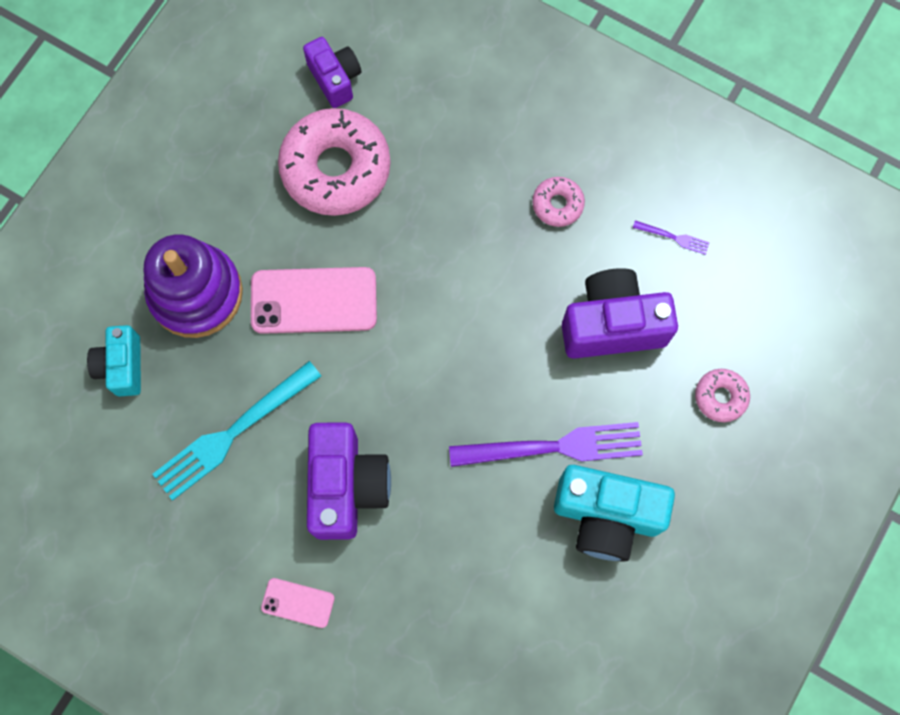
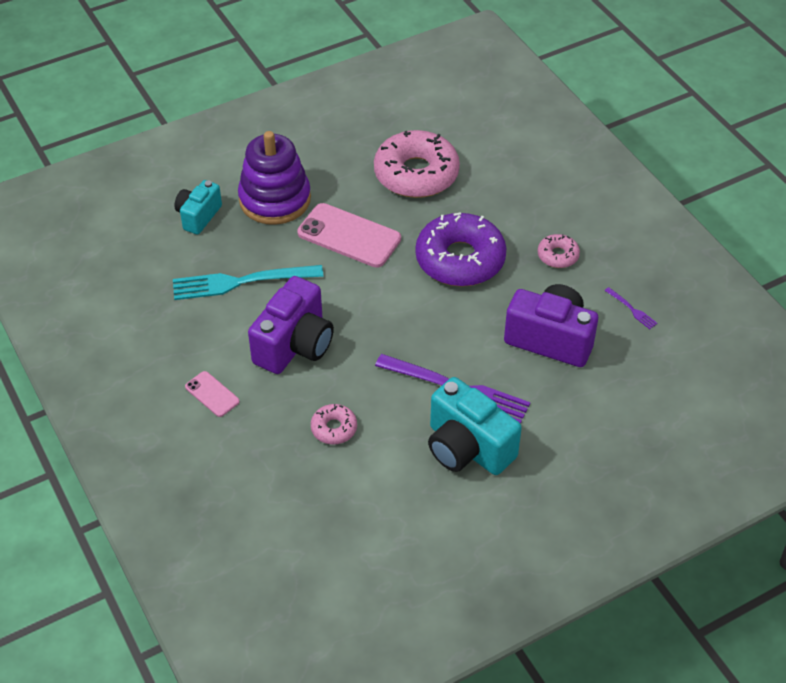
camera: 30 degrees right, 25 degrees down
(335, 79) = (450, 129): purple camera -> none
(456, 267) = (460, 259): none -> purple donut
(720, 397) = (604, 417): pink donut -> pink donut (334, 428)

